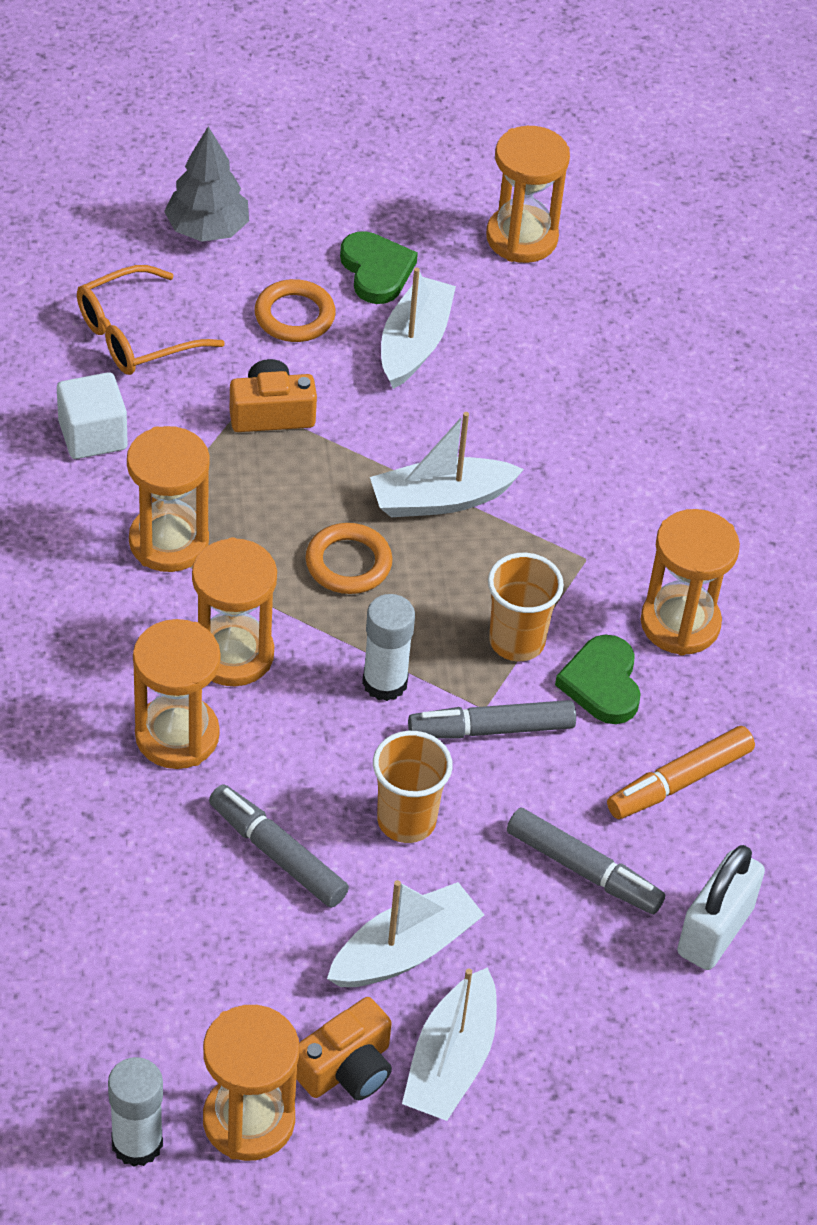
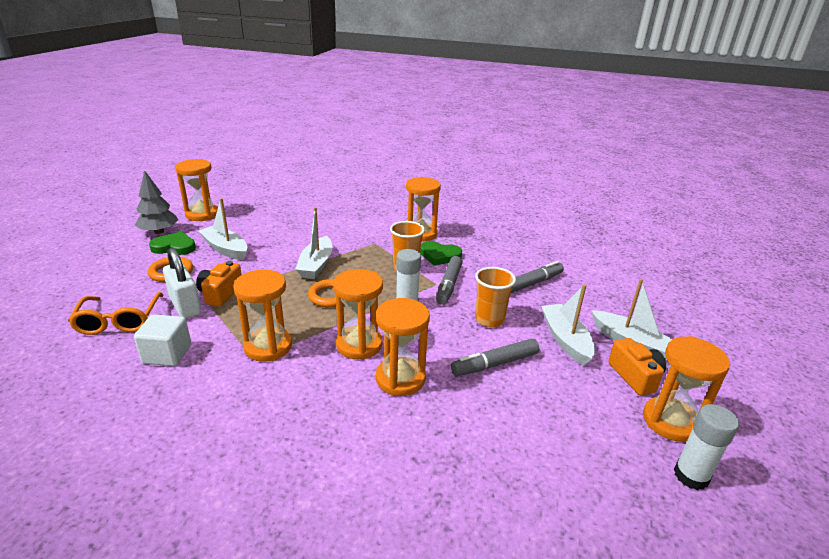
camera: 65 degrees left, 20 degrees down
(207, 229) = (84, 281): grey tree -> grey tree (159, 232)
(679, 781) = (496, 253): orange marker -> none
(714, 931) = (570, 264): white padlock -> white padlock (185, 306)

